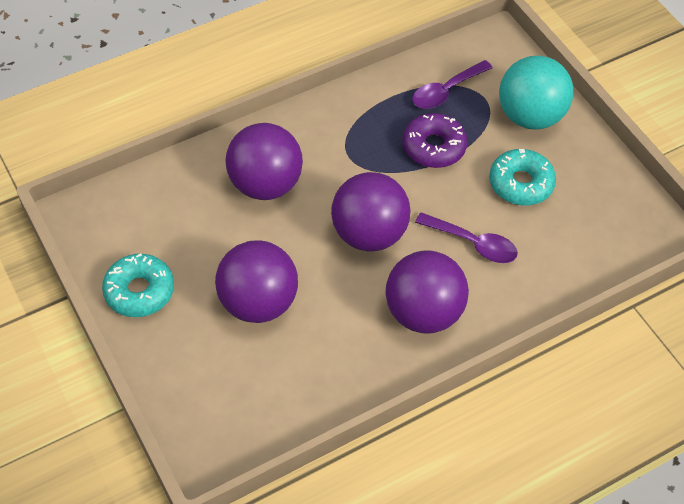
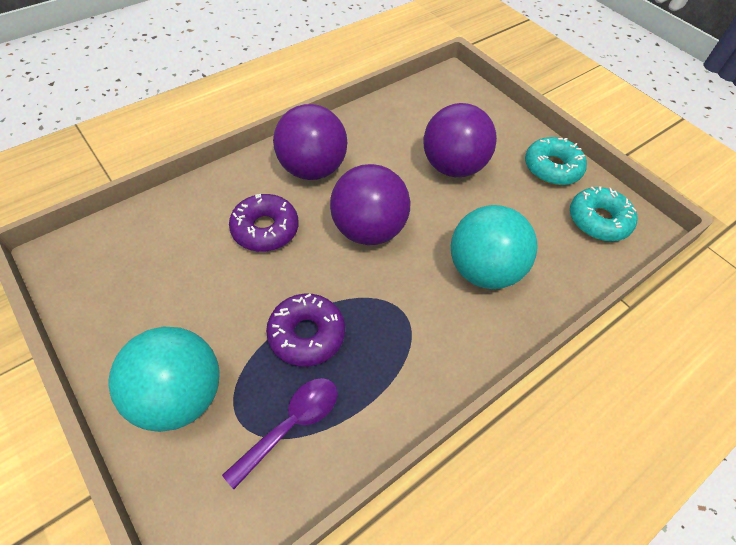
camera: 170 degrees right, 0 degrees up
(265, 184) = (483, 270): purple ball -> turquoise ball
(473, 243) = (265, 229): purple spoon -> purple donut
(521, 183) = (207, 298): turquoise donut -> turquoise donut (598, 220)

